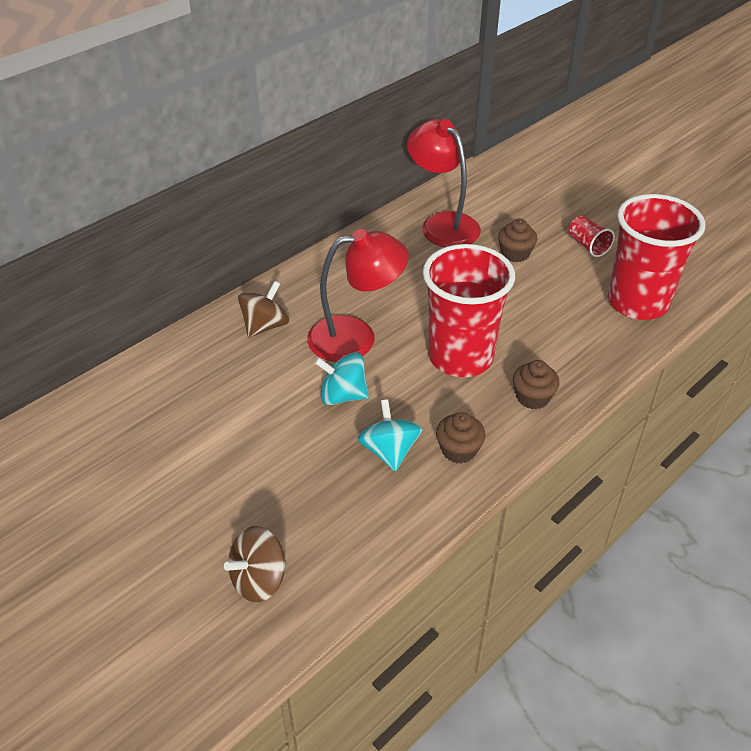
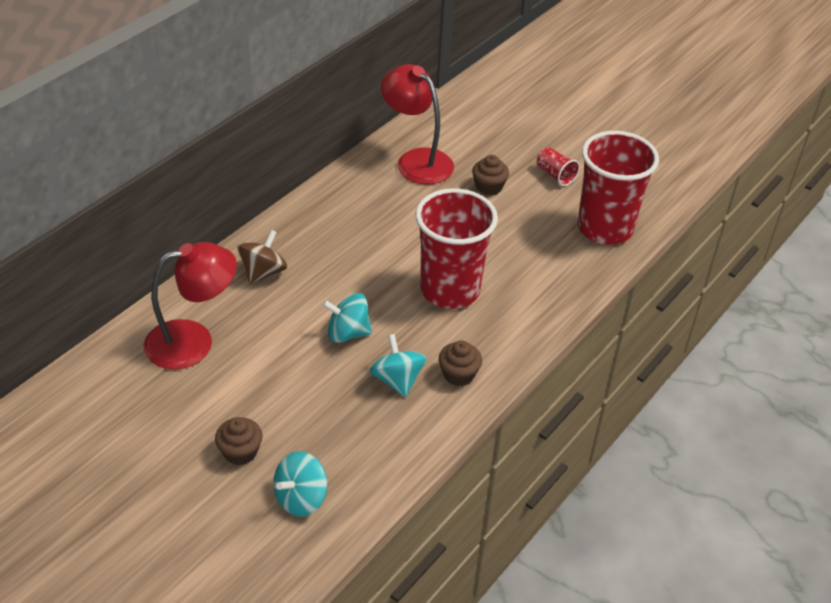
camera: 10 degrees left, 0 degrees up
(259, 579) = (301, 498): brown spinning top -> turquoise spinning top
(356, 337) = (351, 277): red lamp -> red lamp (193, 341)
(532, 397) = (518, 322): brown cupcake -> brown cupcake (240, 452)

